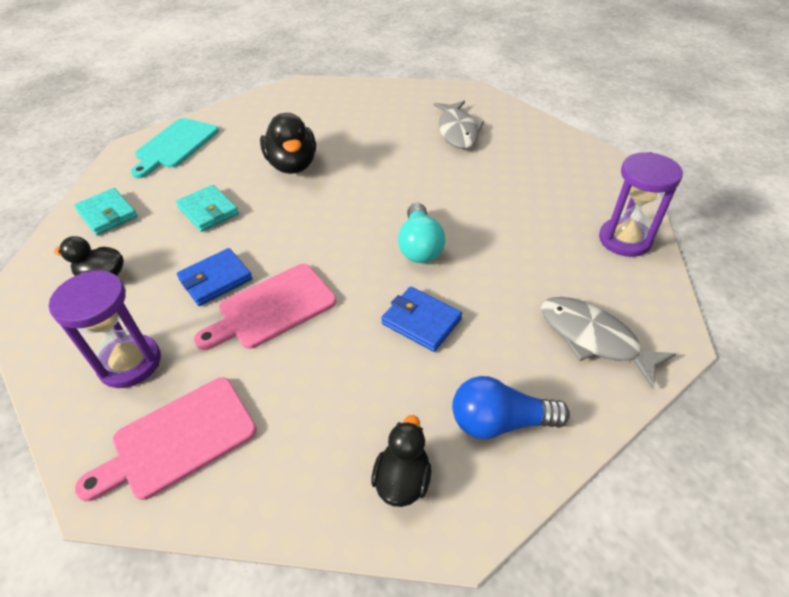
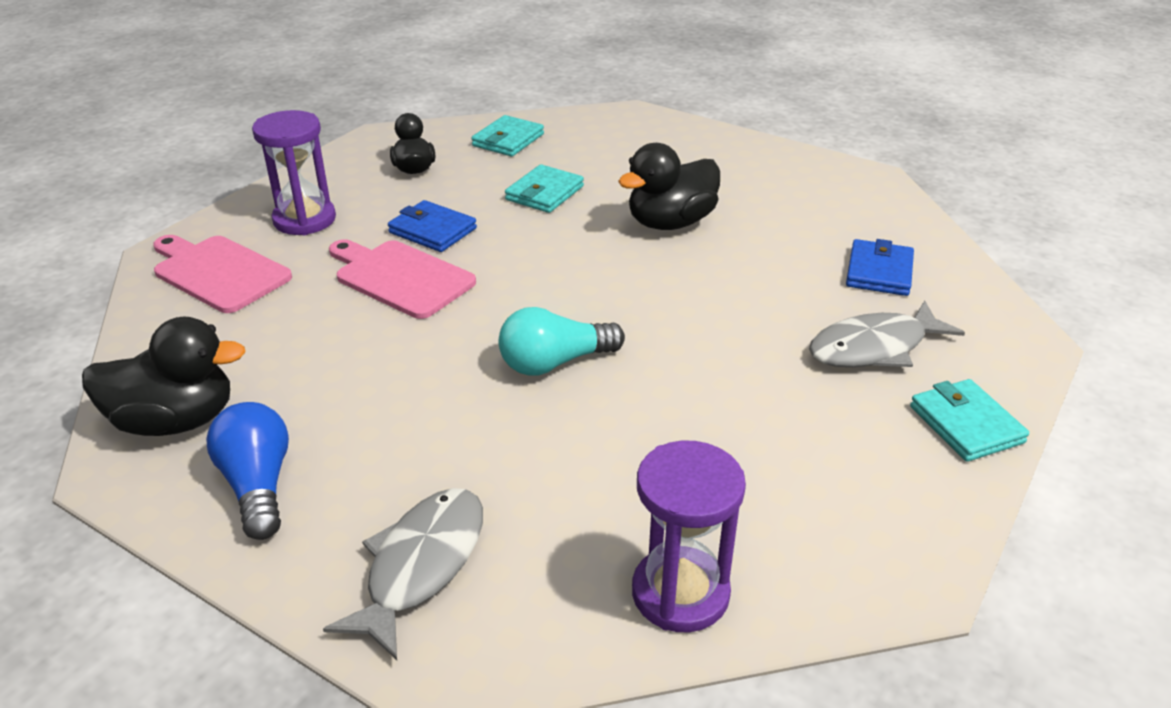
camera: 70 degrees right, 10 degrees down
(175, 145) = (655, 137): turquoise cutting board -> none
(402, 480) = (175, 421): black duck -> black duck, size x1.59
(421, 321) = (410, 391): blue wallet -> blue wallet (879, 272)
(525, 125) = (966, 424): none -> turquoise wallet

